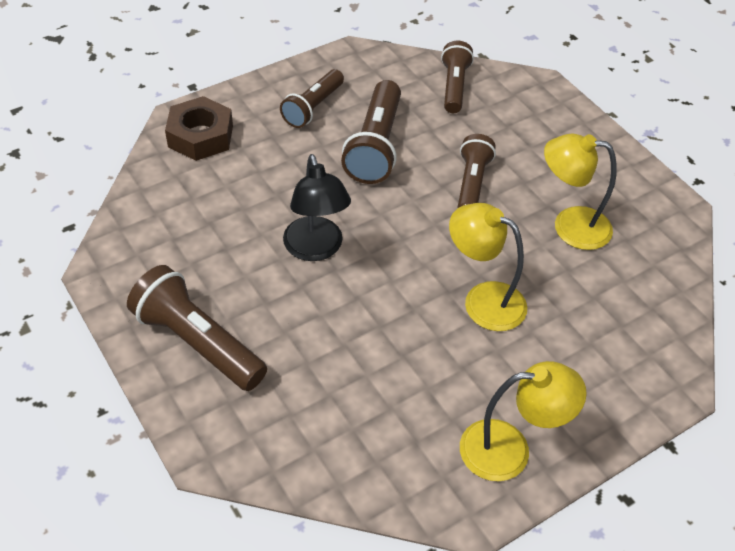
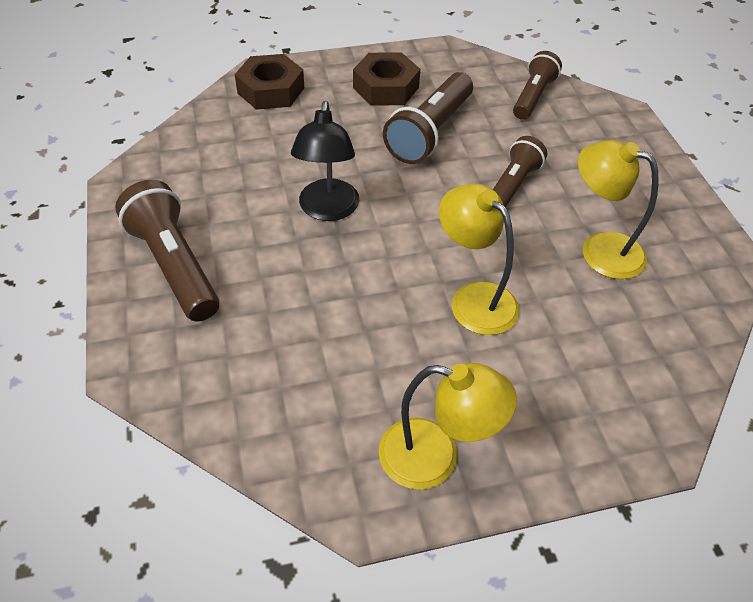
camera: 20 degrees right, 0 degrees up
(313, 107) = (386, 87): brown flashlight -> brown nut

